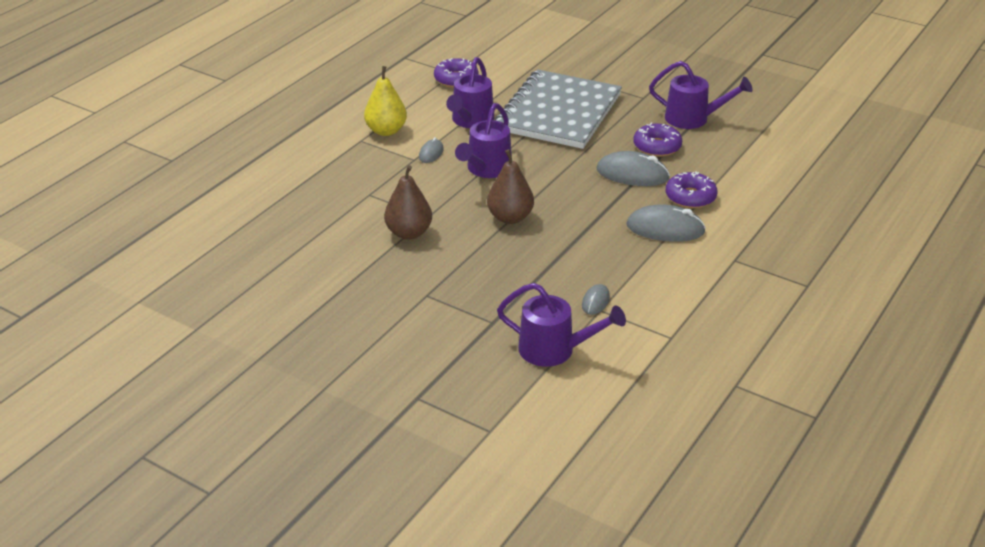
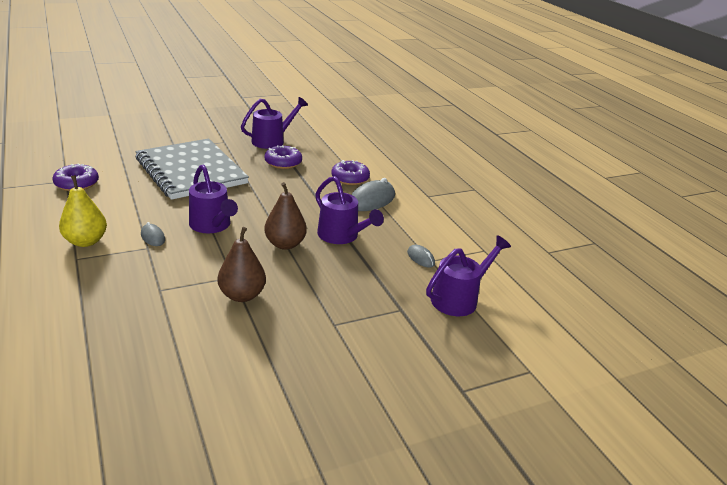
camera: 60 degrees left, 5 degrees down
(470, 121) = (141, 203): purple watering can -> purple watering can (342, 236)
(632, 174) = (300, 182): grey mouse -> none

